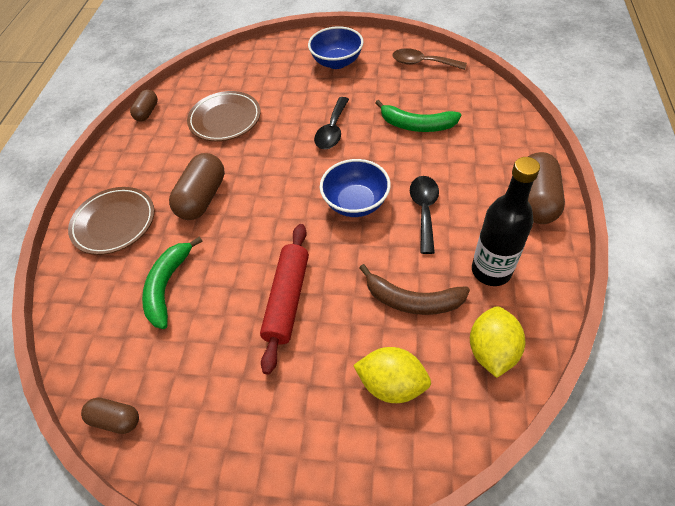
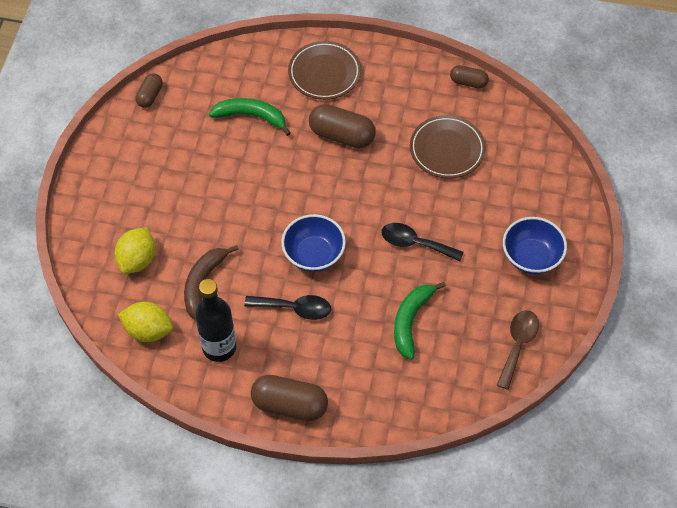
camera: 90 degrees right, 5 degrees up
(288, 299) = (222, 197): red rolling pin -> none

